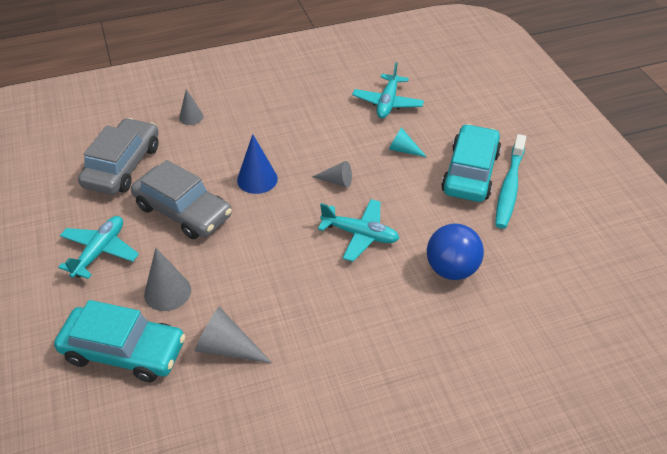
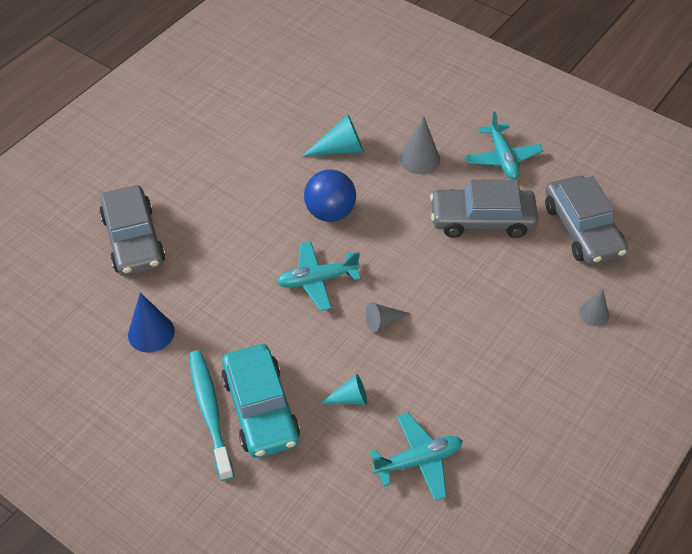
camera: 145 degrees right, 5 degrees up
(124, 351) = (404, 114): turquoise car -> none
(227, 348) = (340, 149): grey cone -> turquoise cone
(257, 179) = (455, 282): blue cone -> blue cone (151, 333)
(387, 103) = (418, 461): turquoise plane -> turquoise plane turned 90 degrees clockwise
(451, 269) = (217, 291): blue ball -> blue ball (330, 213)
(506, 362) = (133, 240): none -> grey car

